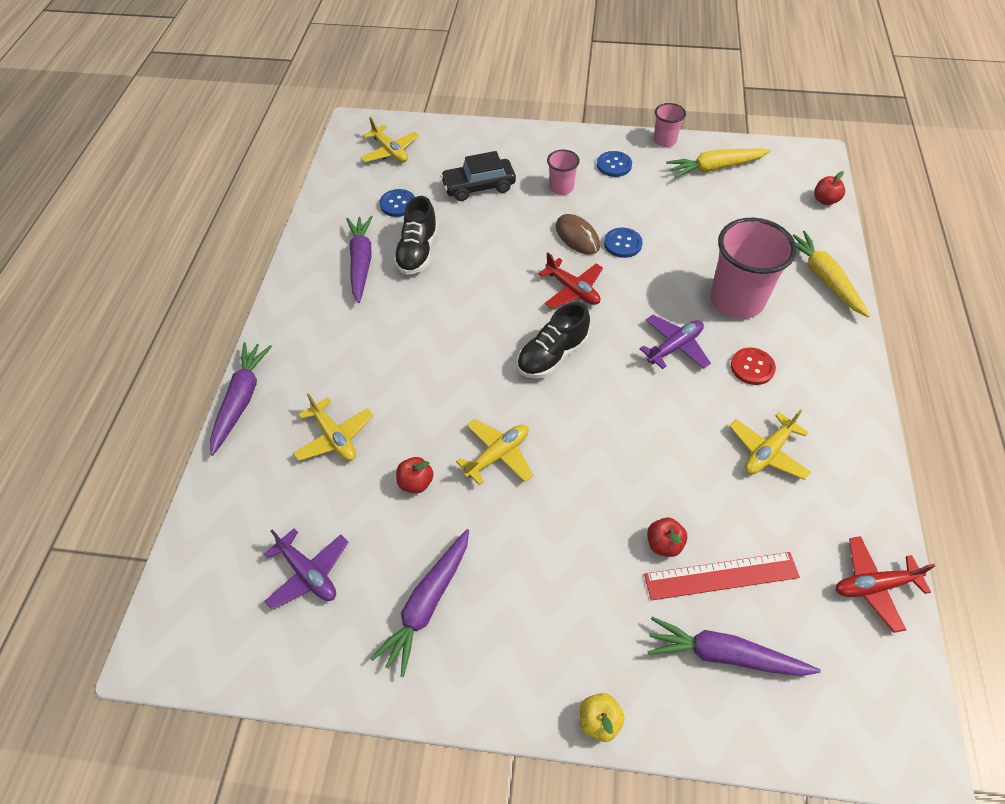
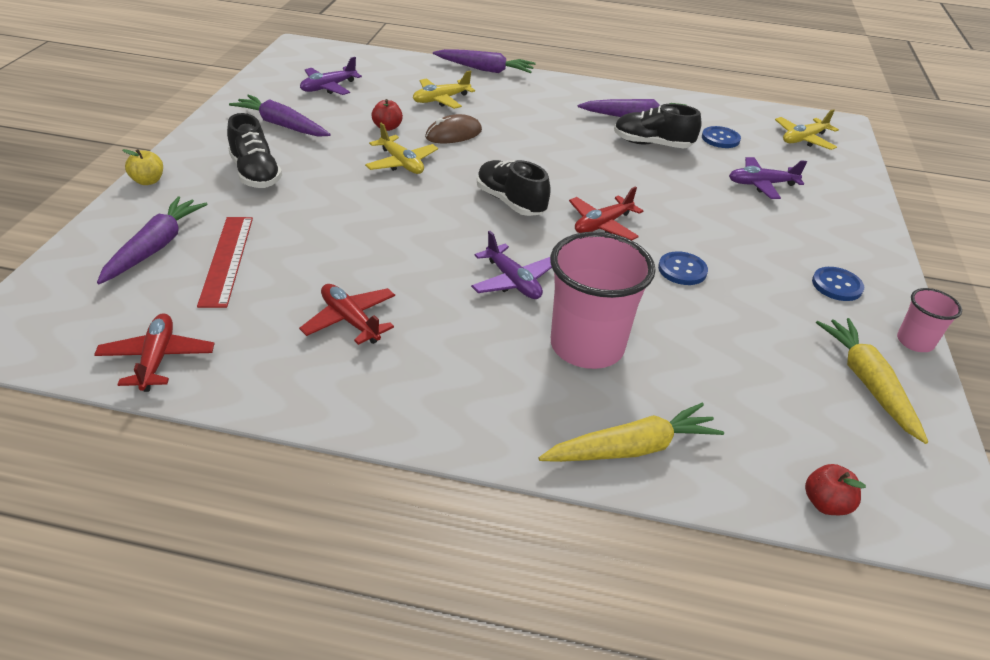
camera: 90 degrees right, 15 degrees down
(479, 186) = (761, 184): black car -> purple plane
(553, 599) = (255, 174): none -> black shoe
(561, 188) = (776, 238): pink cup -> none
(577, 237) = (689, 239): brown mouse -> brown mouse (453, 134)
(664, 544) = (275, 233): red apple -> none
(752, 367) = (473, 335): red button -> none
(767, 452) = (350, 320): yellow plane -> red plane

